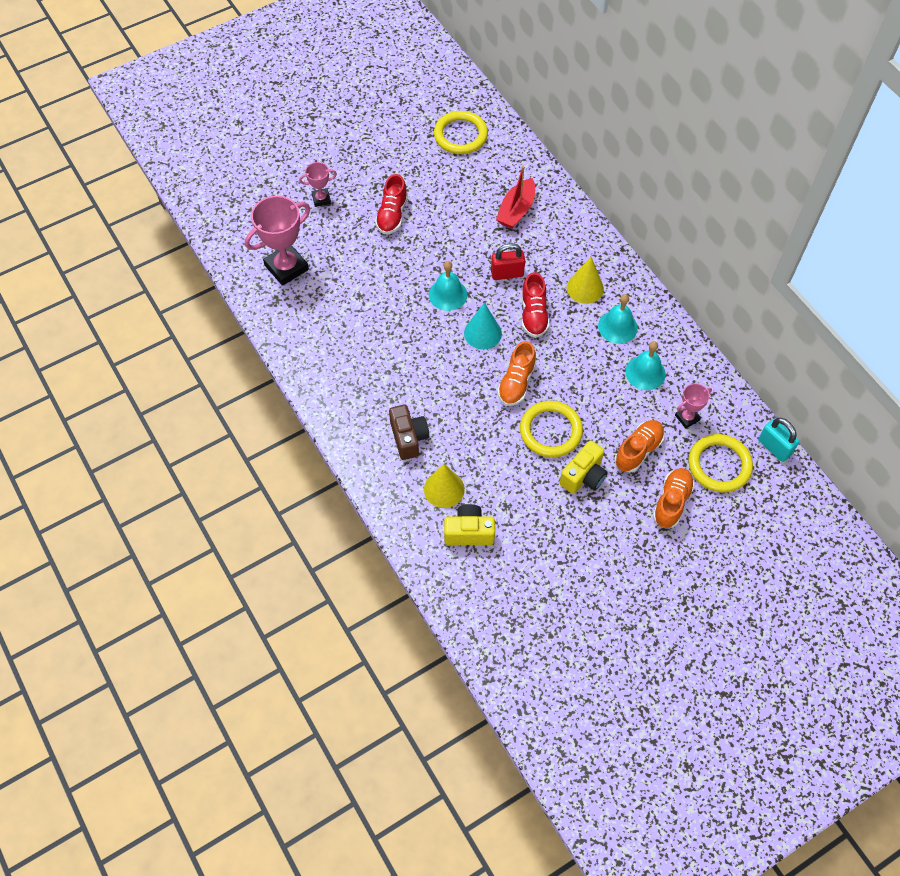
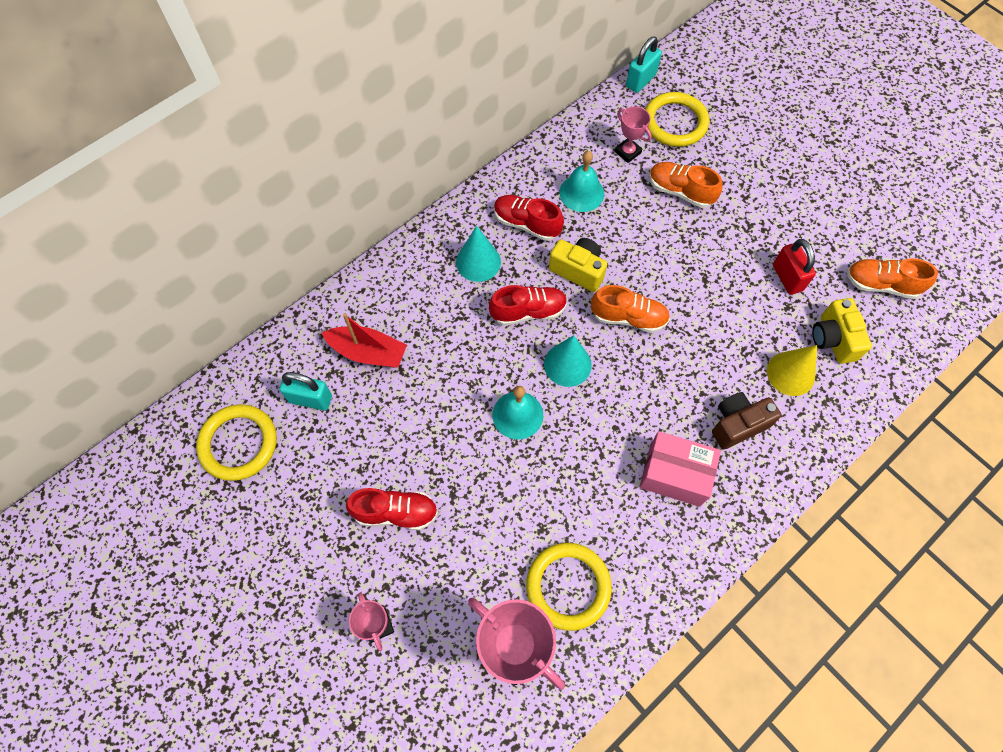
camera: 100 degrees left, 5 degrees up
(379, 385) = (675, 474): none -> pink box
(485, 175) = (310, 399): none -> turquoise padlock
(507, 273) = (472, 349): red padlock -> red padlock (787, 278)
(550, 431) = (682, 275): yellow ring -> yellow ring (568, 586)
(583, 476) = (727, 237): yellow camera -> yellow camera (578, 270)
(585, 288) = (478, 262): yellow cone -> turquoise cone
(617, 327) = (526, 224): turquoise bell -> red shoe
(671, 502) = (730, 159): orange shoe -> orange shoe (881, 284)

